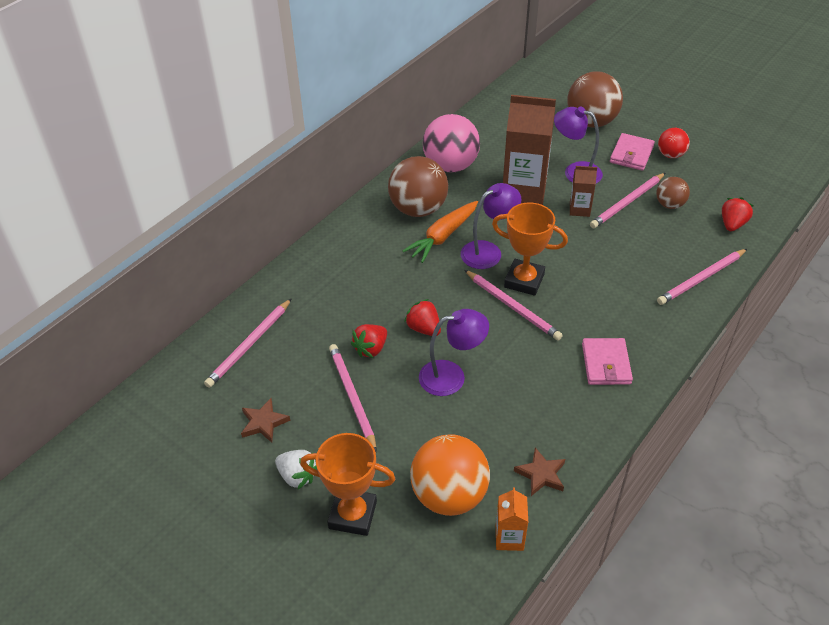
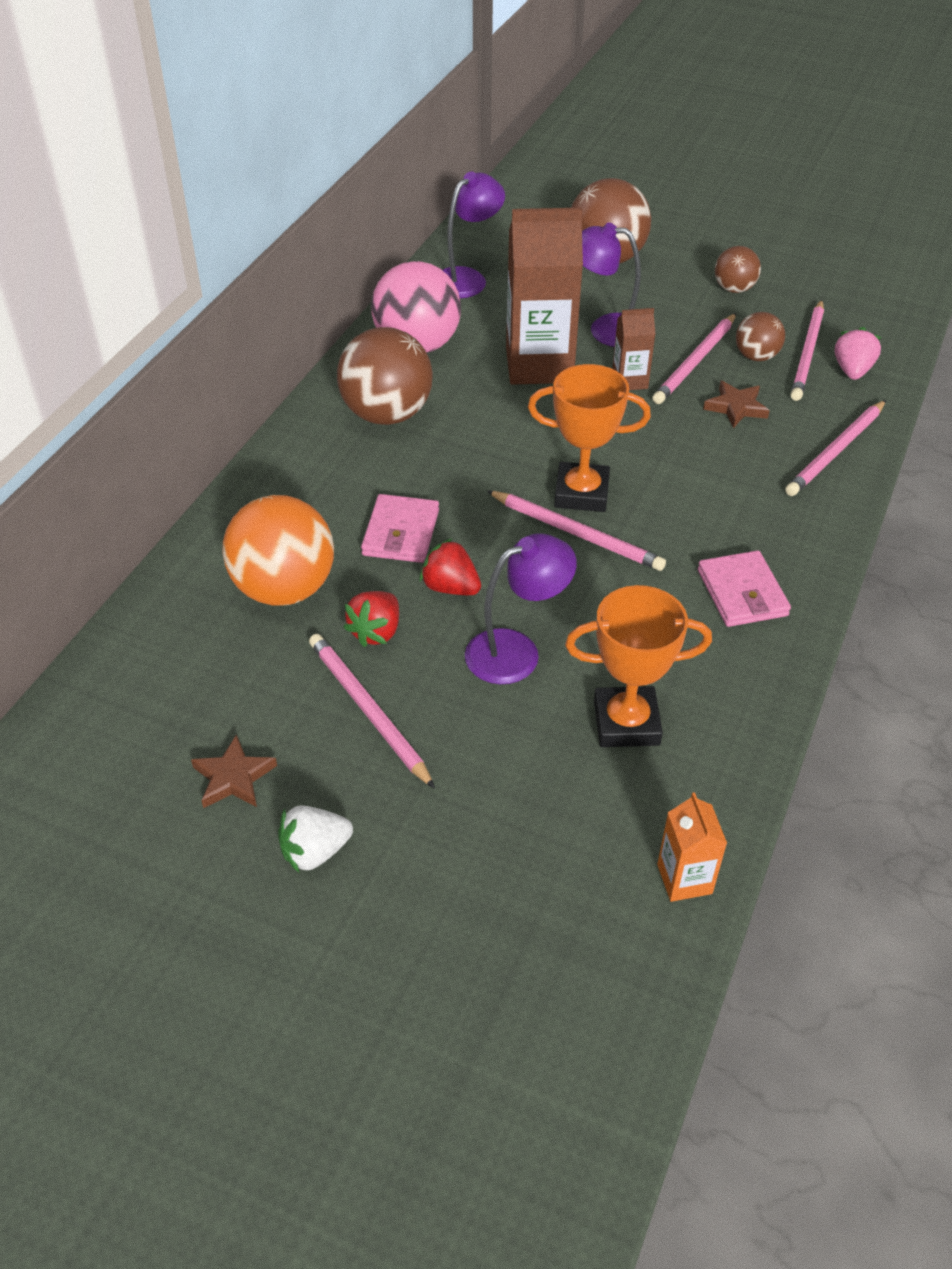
camera: 15 degrees left, 0 degrees up
(250, 344) = (174, 659): pink pencil -> pink pencil (808, 353)
(297, 476) = (315, 851): white strawberry -> white strawberry turned 135 degrees clockwise
(352, 515) = (425, 895): orange trophy -> orange trophy (626, 723)
(442, 236) = (437, 448): orange carrot -> none
(449, 495) = (570, 832): orange ball -> orange ball (284, 589)
(488, 251) = (514, 459): purple lamp -> purple lamp (467, 278)
(541, 474) = (700, 772): brown star -> brown star (736, 407)
(631, 154) = (678, 295): pink wallet -> pink wallet (401, 533)
(670, 155) = (734, 289): red ball -> brown ball
(732, 224) = (852, 371): red strawberry -> pink strawberry

